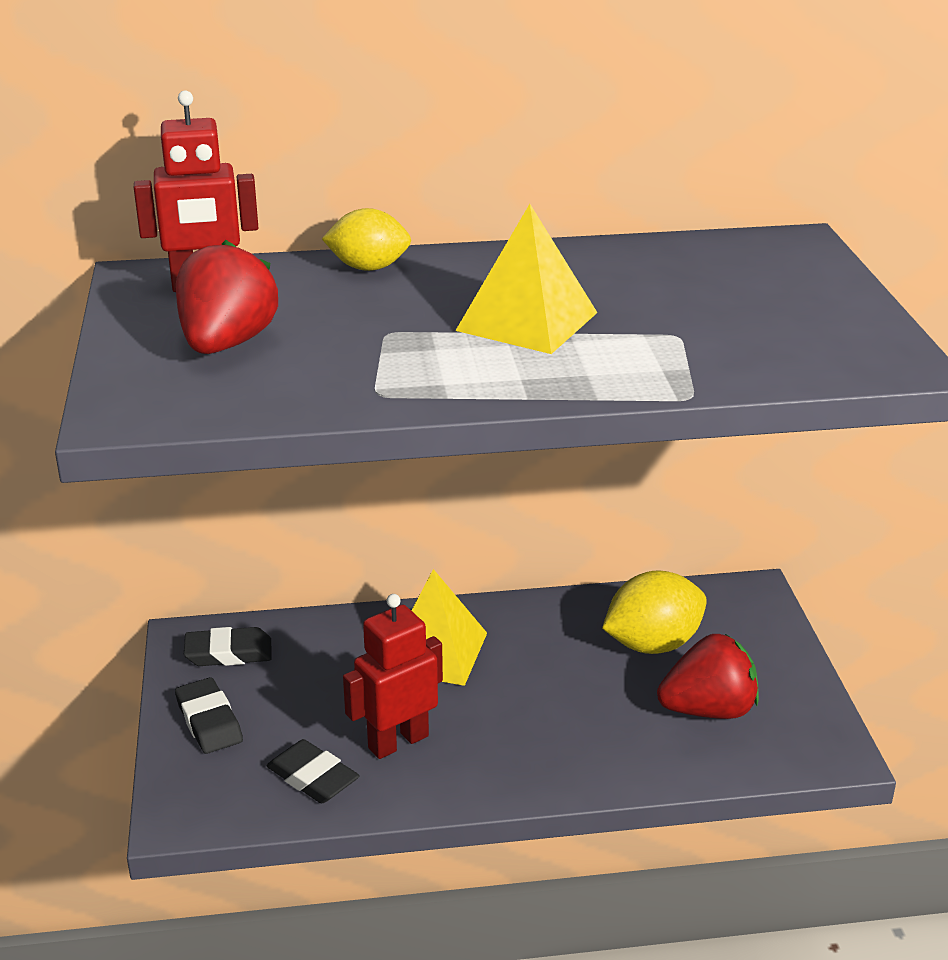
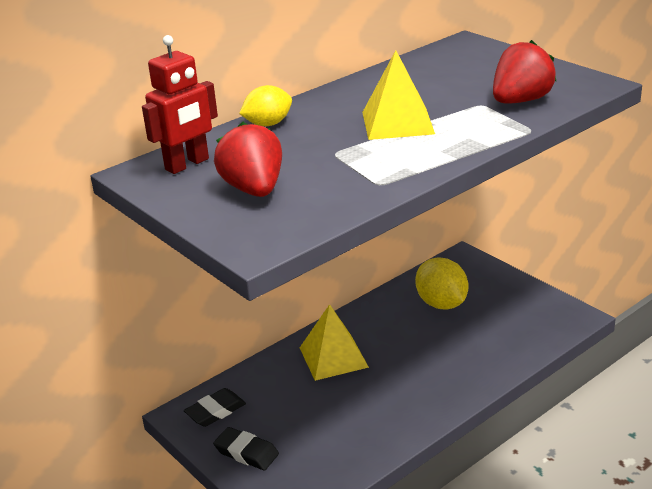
camera: 30 degrees left, 0 degrees up
(313, 777) = (340, 452): black eraser -> none
(398, 741) = (365, 412): red robot -> none
(652, 644) = (441, 304): yellow lemon -> yellow lemon turned 60 degrees counterclockwise
(708, 710) = (501, 323): red strawberry -> red strawberry (520, 101)

